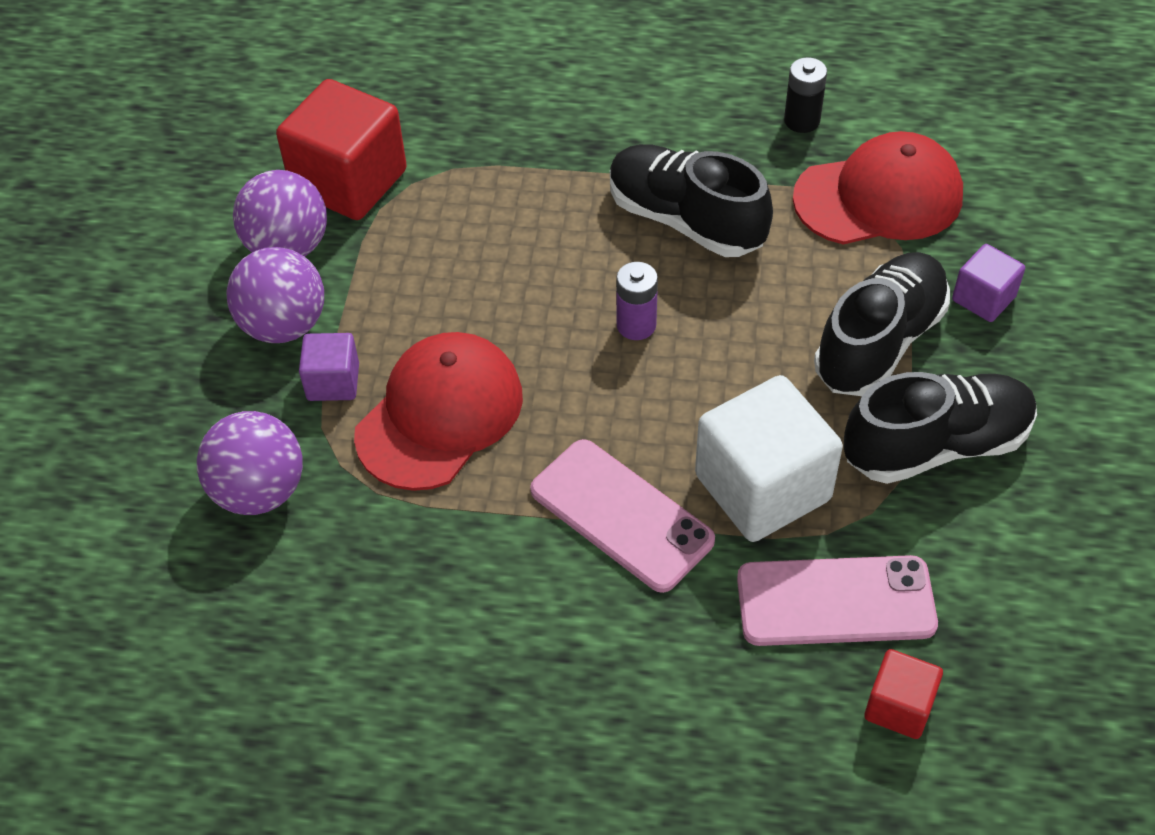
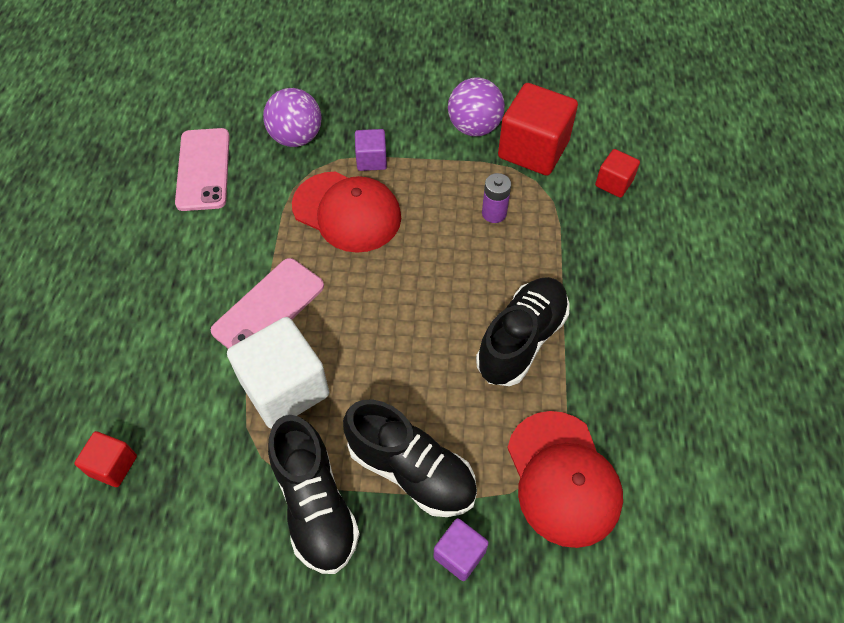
camera: 85 degrees right, 5 degrees up
(284, 325) = (413, 133): purple ball -> none
(429, 102) = (614, 183): none -> red cube
(636, 325) = (421, 312): purple battery -> purple battery (494, 213)
(802, 120) = (641, 422): black battery -> none
(835, 602) = (193, 430): pink phone -> pink phone (203, 169)

